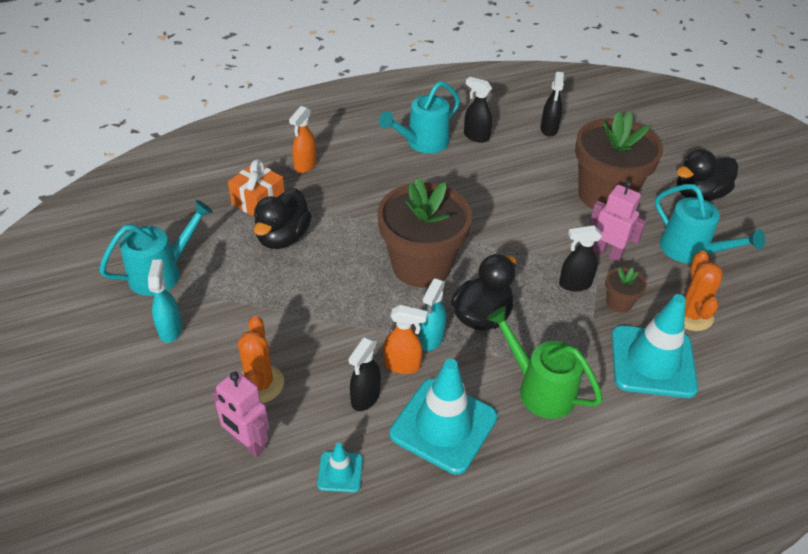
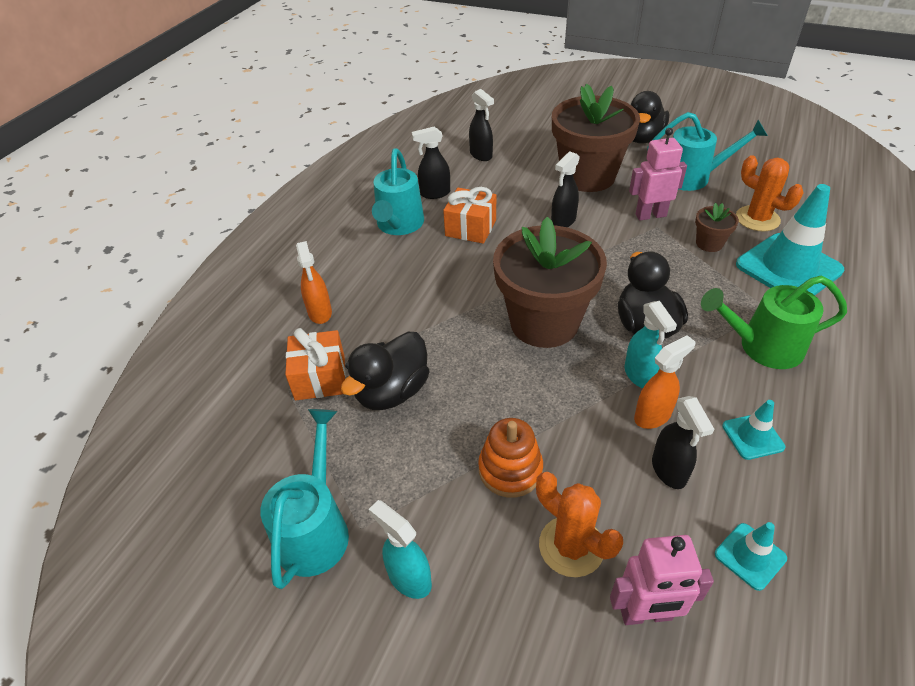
camera: 40 degrees left, 0 degrees up
(283, 237) = (392, 391): black duck -> black duck turned 60 degrees clockwise
(284, 324) = (510, 469): none -> orange stacking toy
(443, 425) = (752, 436): turquoise traffic cone -> turquoise traffic cone, size x0.47
(465, 175) = (470, 228): none -> orange gift
(574, 284) = (665, 252): black spray bottle -> black spray bottle (563, 221)

